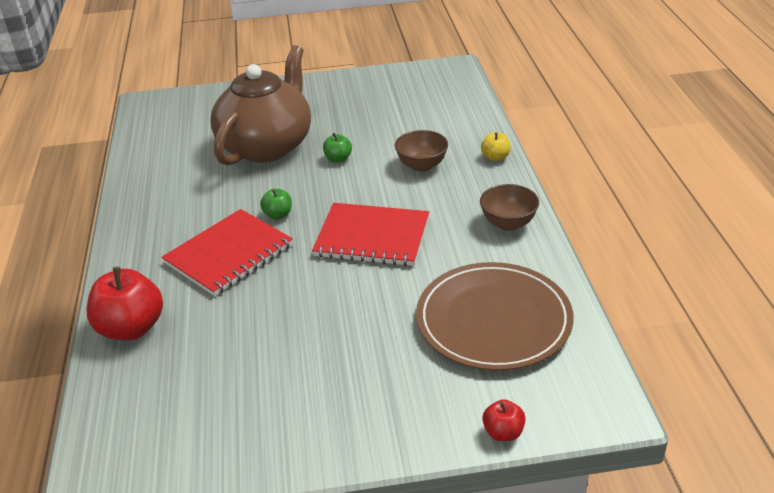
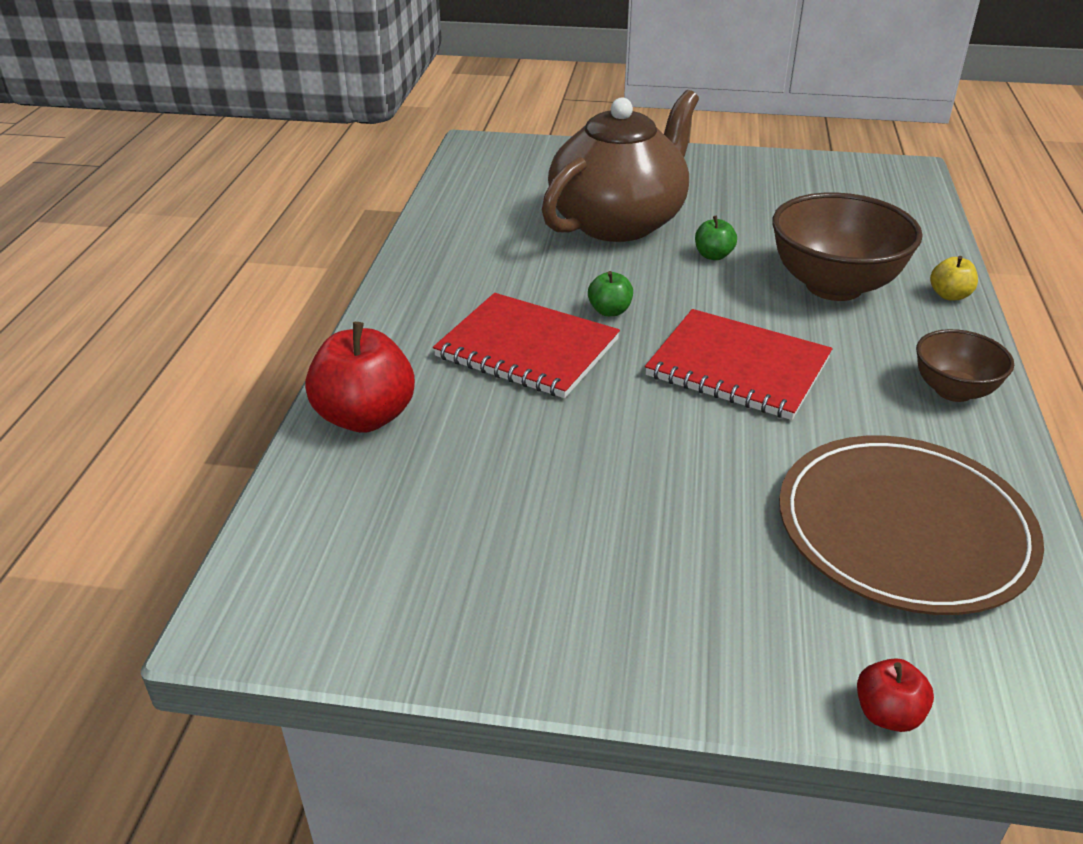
camera: 15 degrees right, 0 degrees up
(229, 254) = (527, 348): red notebook -> red notebook turned 60 degrees clockwise
(422, 165) = (834, 286): brown bowl -> brown bowl, size x1.79

